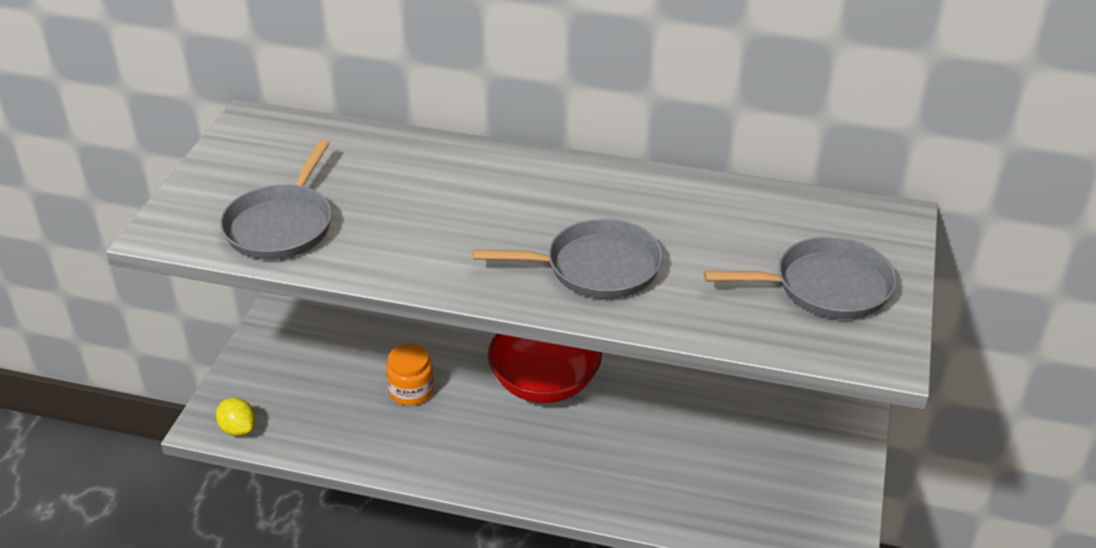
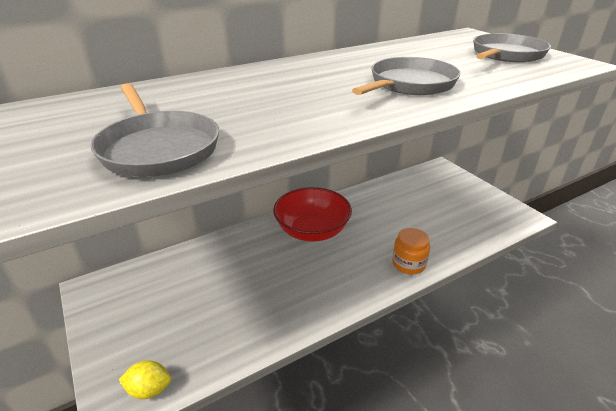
camera: 45 degrees left, 5 degrees down
(411, 391) = (246, 280): orange jar -> orange jar (408, 264)

